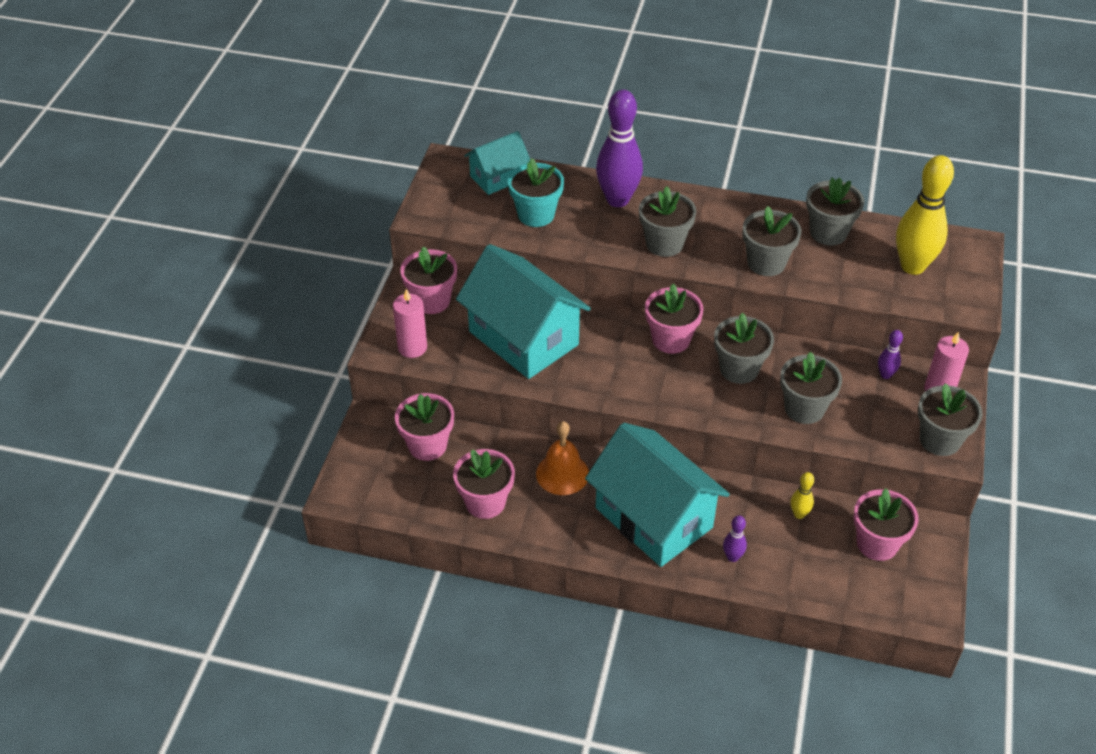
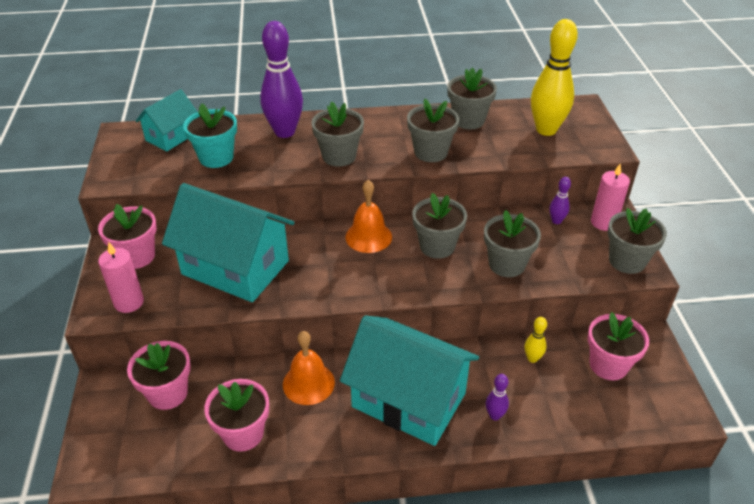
camera: 20 degrees left, 5 degrees down
(671, 339) = (368, 237): pink flower pot -> orange bell

